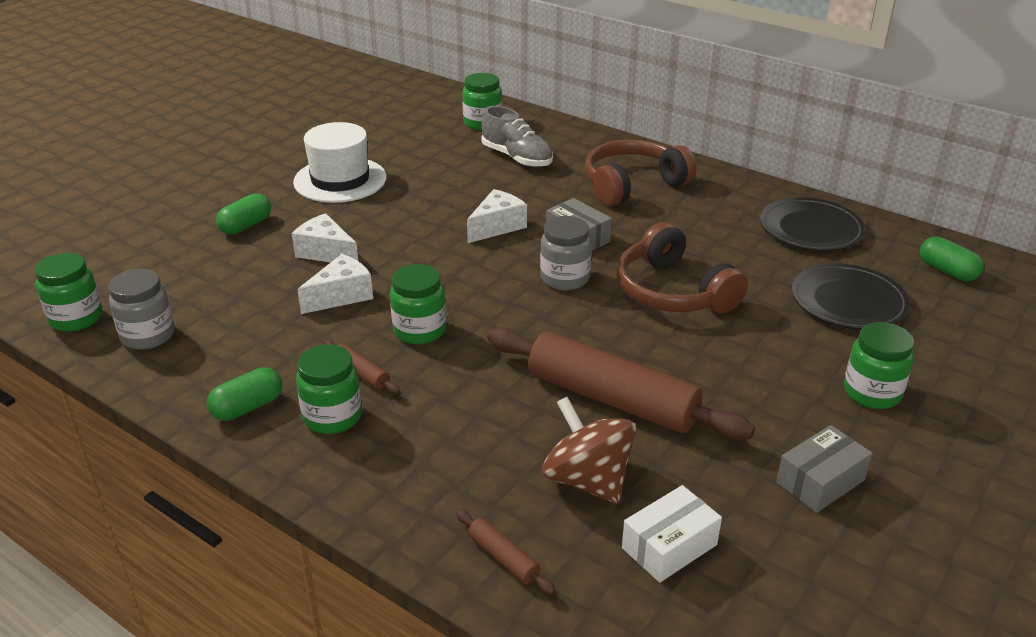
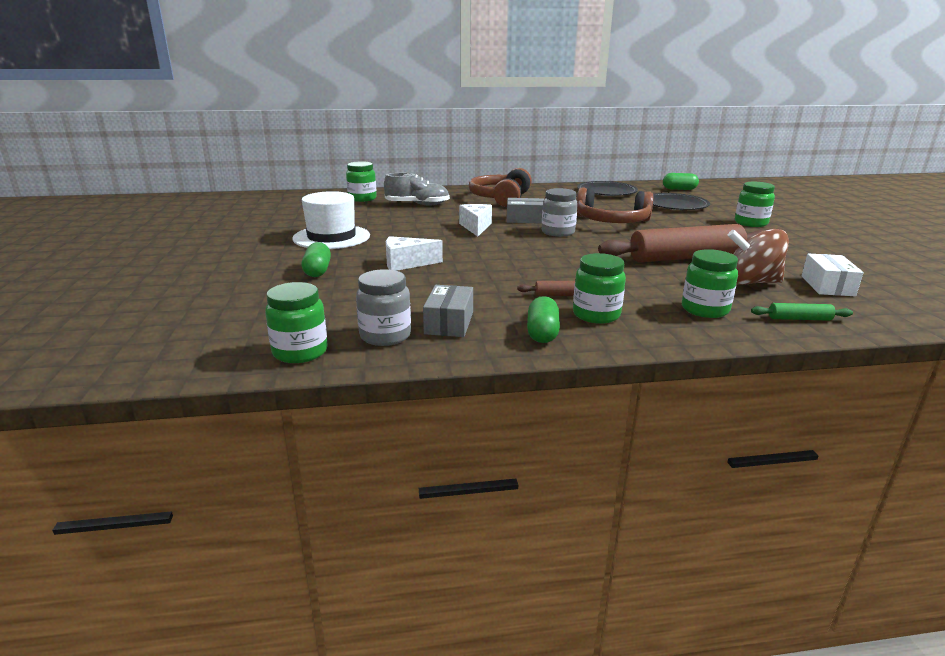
camera: 45 degrees left, 10 degrees down
(341, 295) = (465, 274): white cheese -> none
(419, 330) = (544, 270): green jar -> green jar (705, 310)
(503, 558) = (799, 319): brown rolling pin -> green rolling pin
(820, 481) = (806, 249): grey box -> grey box (449, 323)

